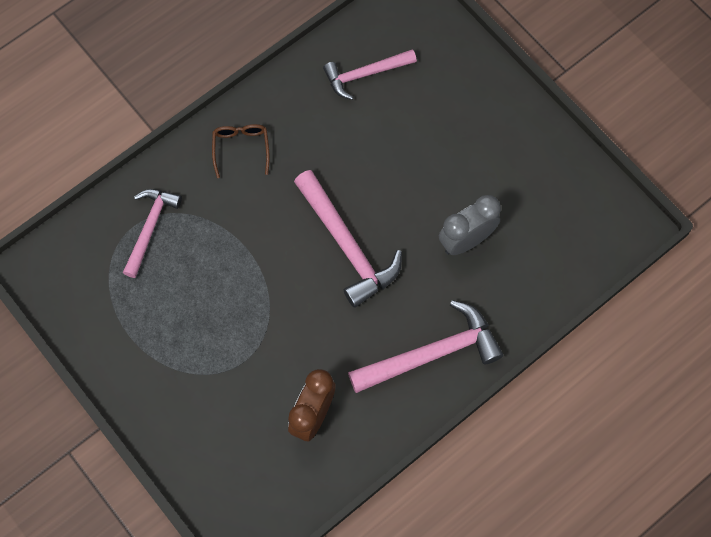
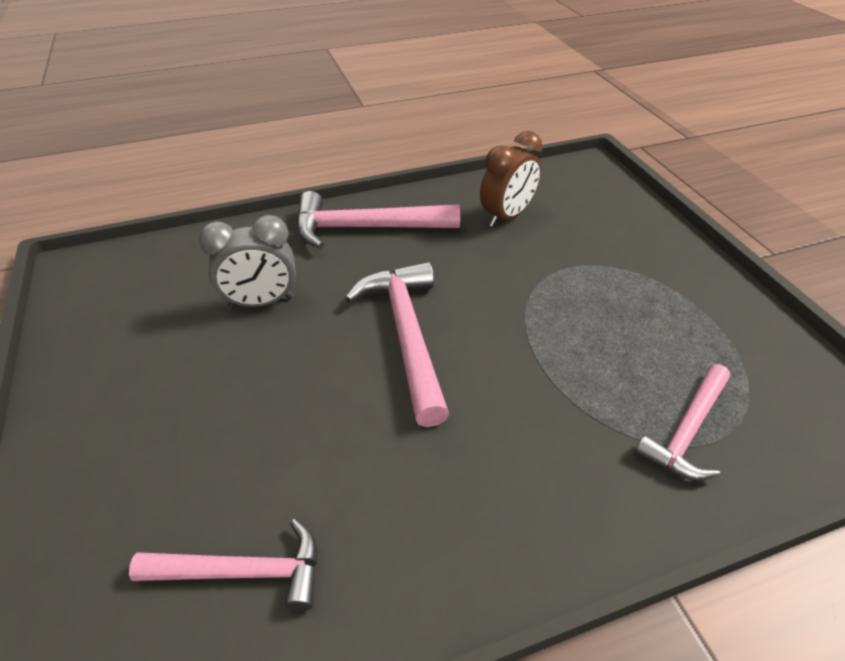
camera: 160 degrees left, 25 degrees down
(241, 148) = (518, 507): brown glasses -> none

